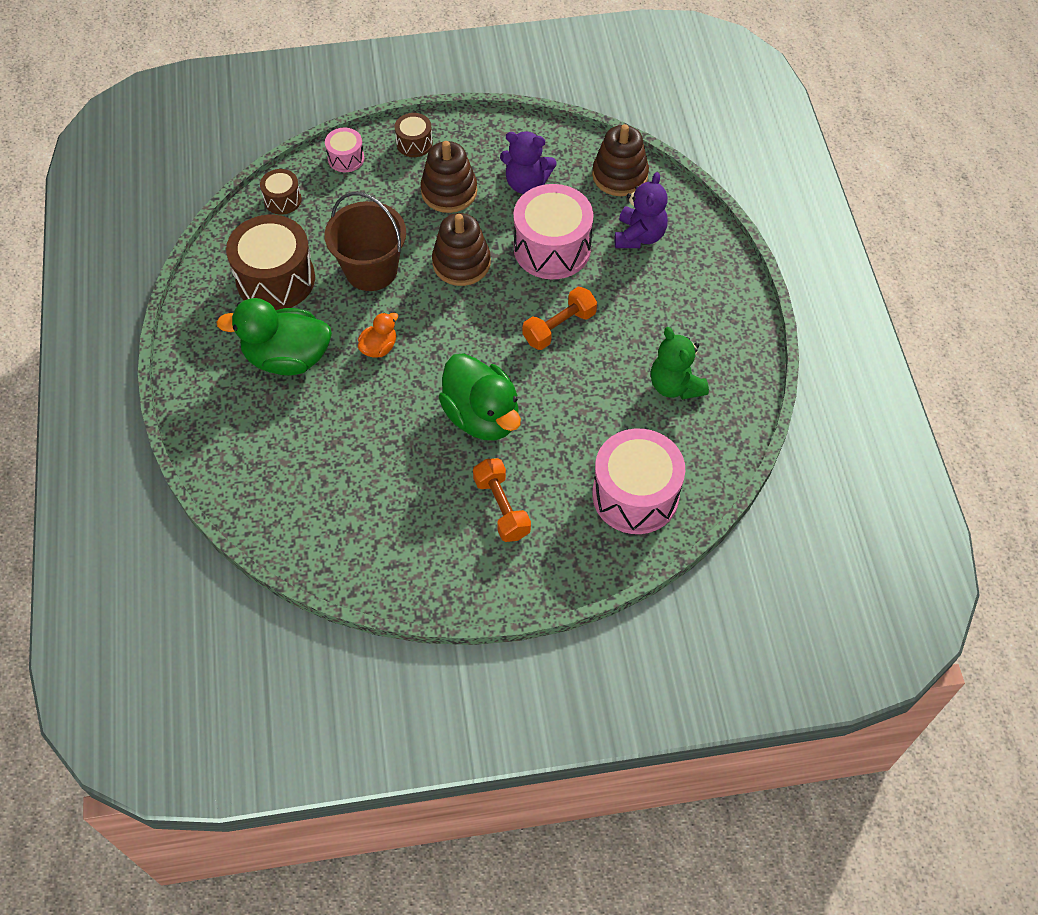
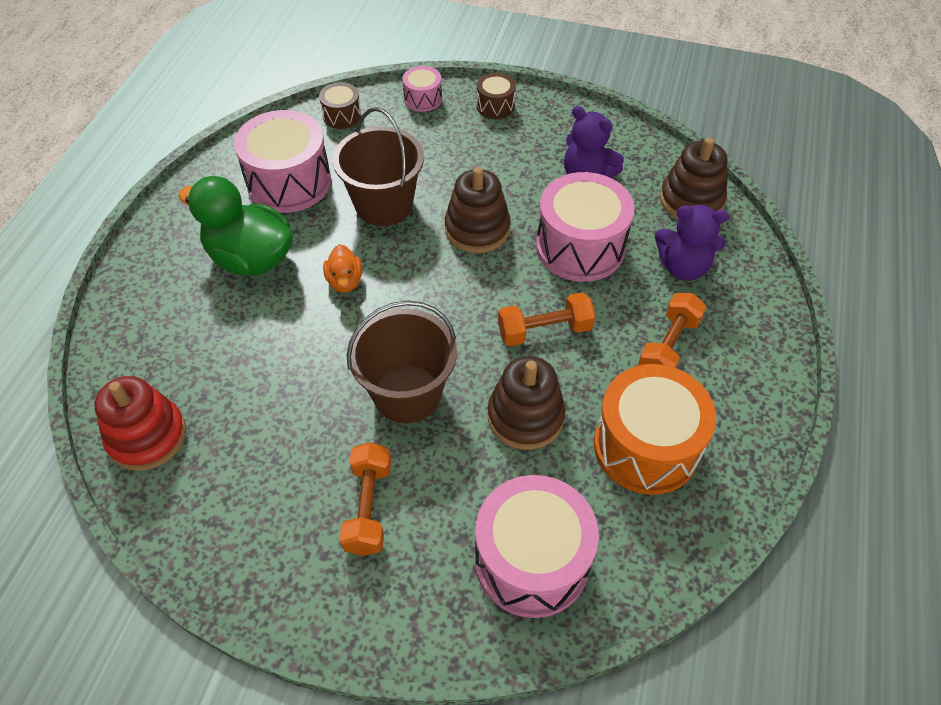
camera: 25 degrees right, 5 degrees down
(275, 279) = (289, 182): brown drum -> pink drum
(300, 527) = (147, 436): none -> red stacking toy
(379, 347) = (345, 281): orange duck -> orange duck turned 105 degrees clockwise
(449, 191) = (504, 159): brown stacking toy -> brown stacking toy (525, 416)
(482, 416) = (407, 394): green duck -> brown bucket
(639, 236) = (683, 267): purple teddy bear -> purple teddy bear turned 60 degrees clockwise
(657, 304) = (668, 346): none -> orange dumbbell
(675, 385) = (646, 446): green teddy bear -> orange drum

